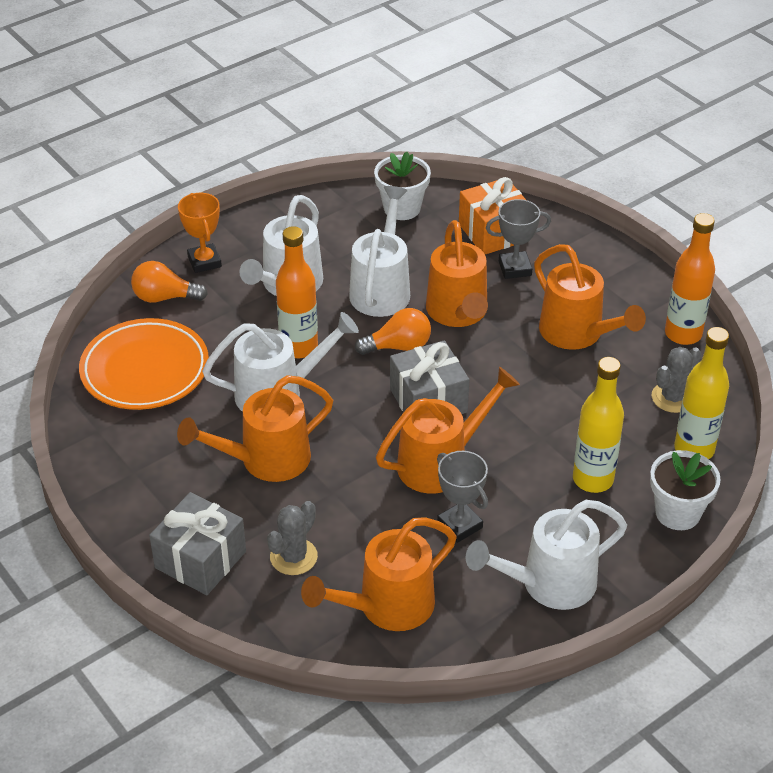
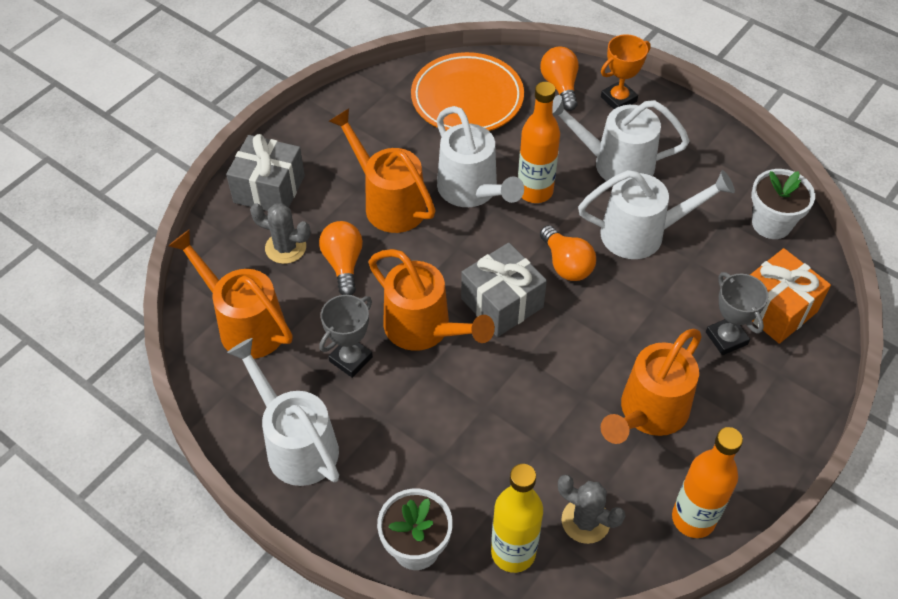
camera: 75 degrees right, 10 degrees up
(335, 511) = (343, 264): none -> orange light bulb
(458, 313) = (634, 302): orange watering can -> none
(593, 479) = (440, 461): yellow bottle -> none

